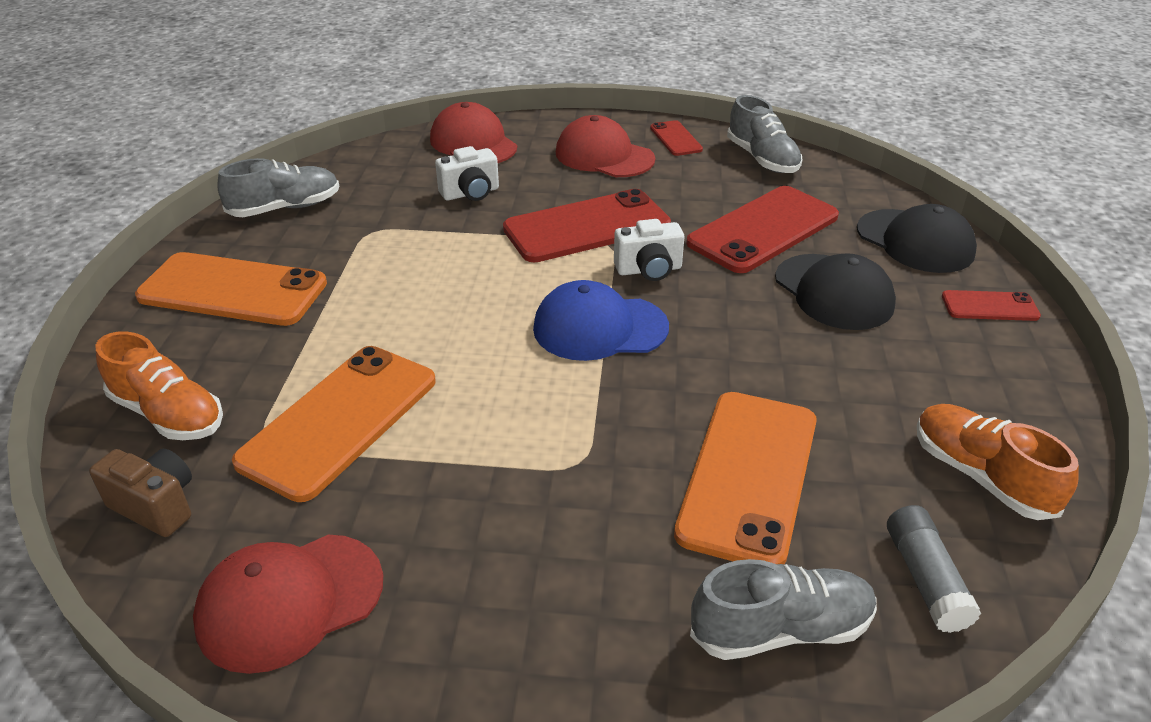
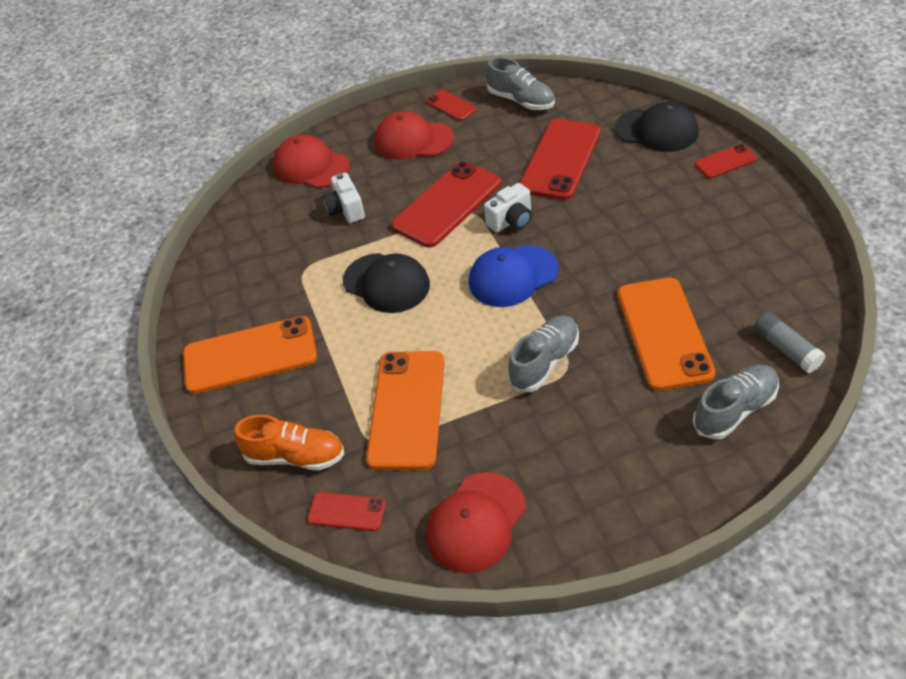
camera: 20 degrees left, 10 degrees up
(156, 506) = (346, 512): brown camera -> red phone
(285, 208) = (223, 277): grey shoe -> grey shoe (544, 362)
(470, 193) = (346, 210): white camera -> white camera turned 120 degrees clockwise
(833, 292) = (632, 189): black cap -> black cap (386, 283)
(981, 476) = (780, 277): orange shoe -> none

